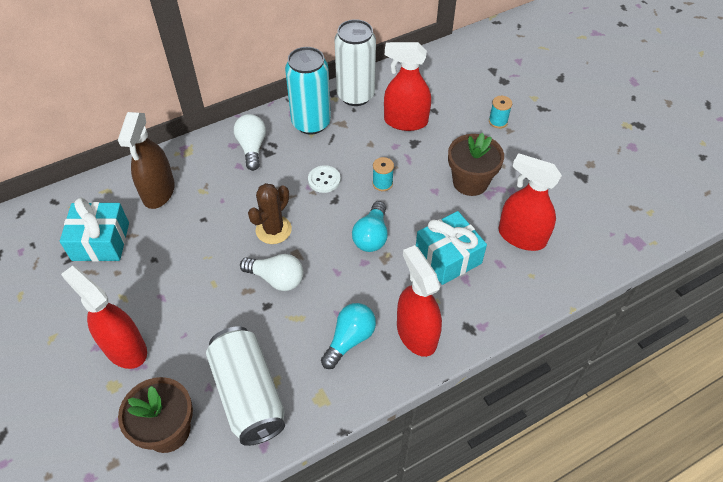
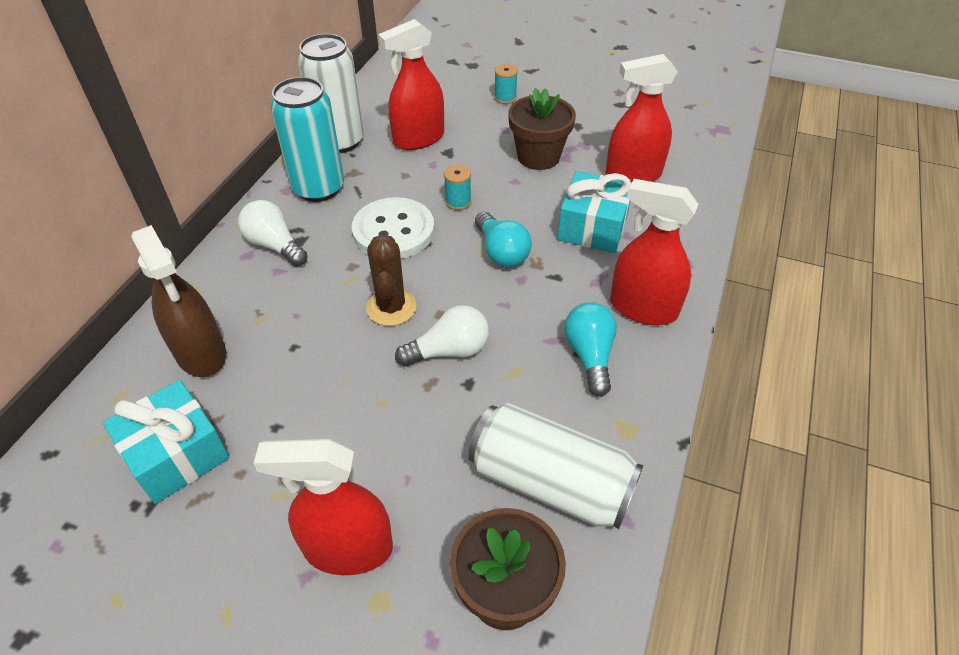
camera: 40 degrees left, 5 degrees down
(324, 180) = (393, 231): white button -> white button, size x1.88

